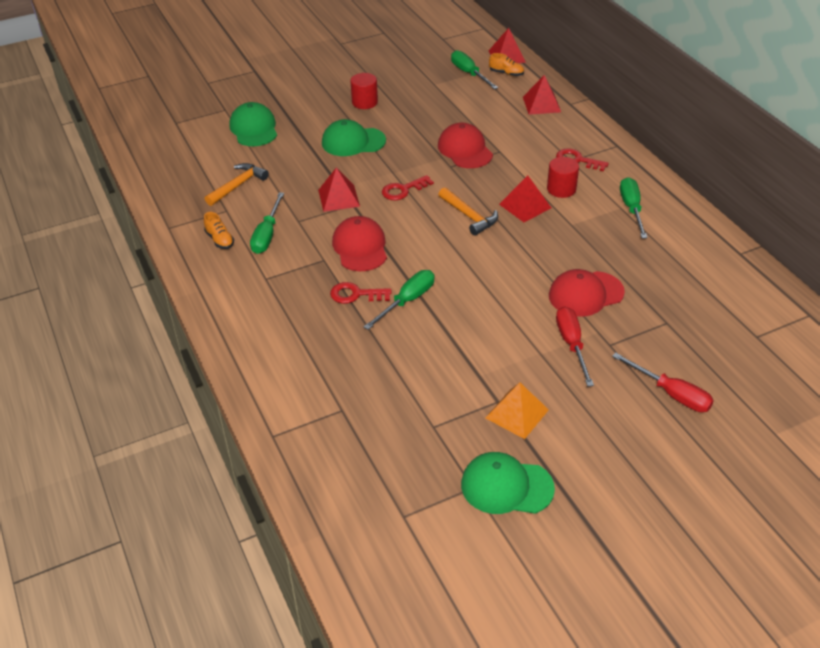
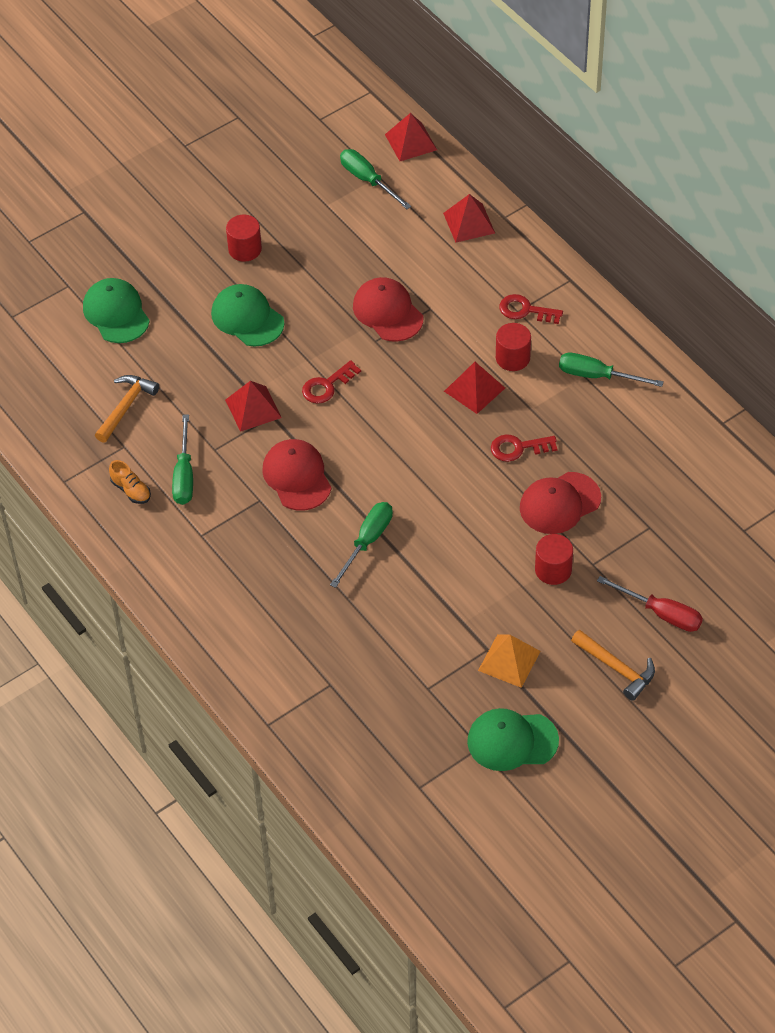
camera: 10 degrees left, 10 degrees up
(353, 142) = (247, 318): green cap -> green cap turned 60 degrees clockwise
(356, 294) = (308, 542): red key -> red key (518, 448)
(469, 216) = (412, 414): orange hammer -> orange hammer (616, 668)
(506, 73) = (415, 174): orange shoe -> none
(571, 344) = (553, 570): red screwdriver -> red cylinder
(631, 208) = (597, 376): green screwdriver -> green screwdriver turned 60 degrees counterclockwise

